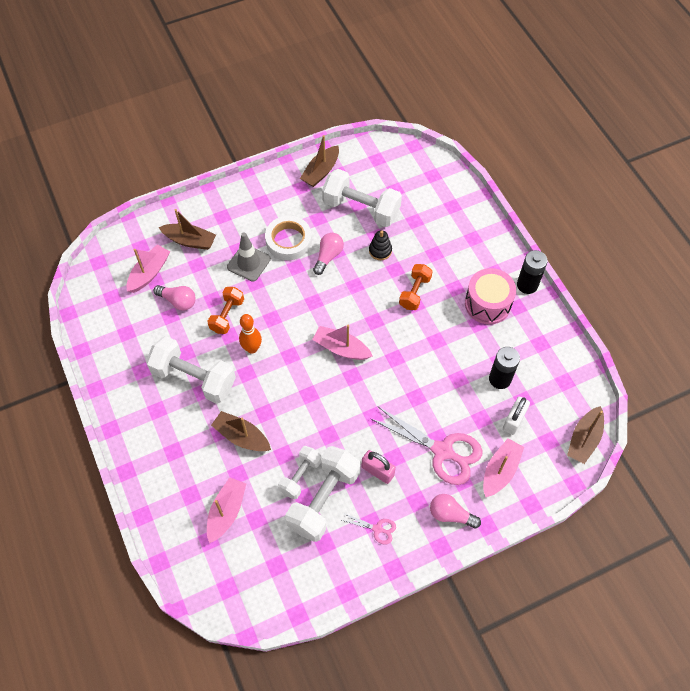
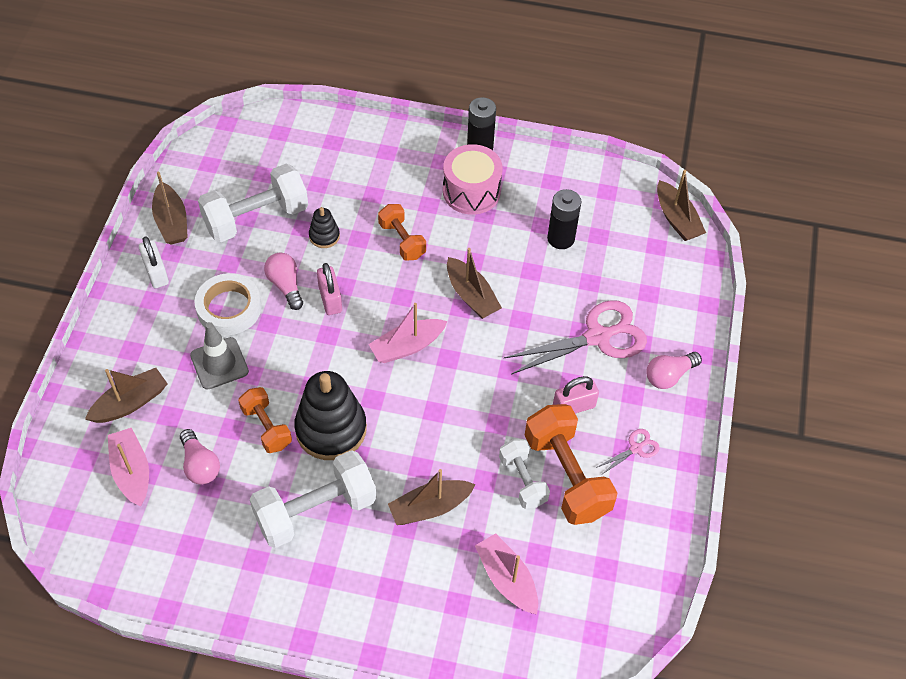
camera: 55 degrees left, 5 degrees down
(178, 301) = (200, 465): pink light bulb -> pink light bulb turned 90 degrees clockwise
(252, 348) = (331, 429): orange bowling pin -> black stacking toy
(324, 500) = (566, 476): white dumbbell -> orange dumbbell
(339, 285) = (330, 299): none -> pink padlock
(409, 357) = (471, 295): none -> brown boat
(500, 471) = (656, 305): pink boat -> none
(514, 420) = (613, 258): white padlock -> white padlock (156, 273)

